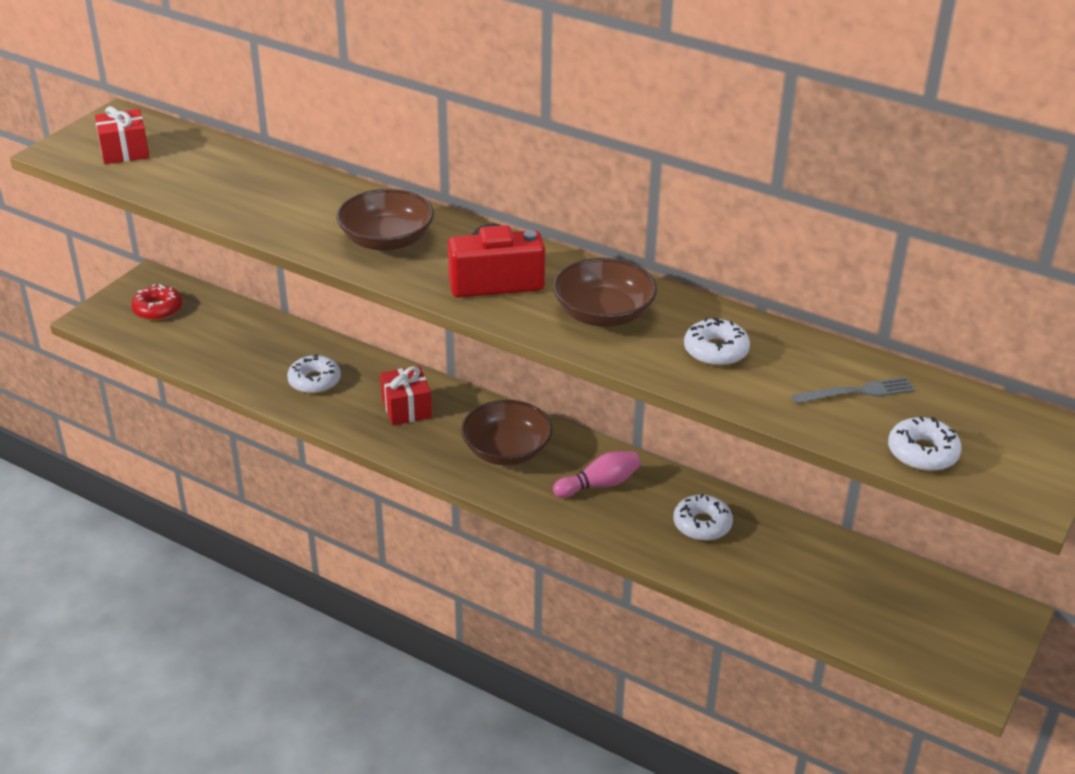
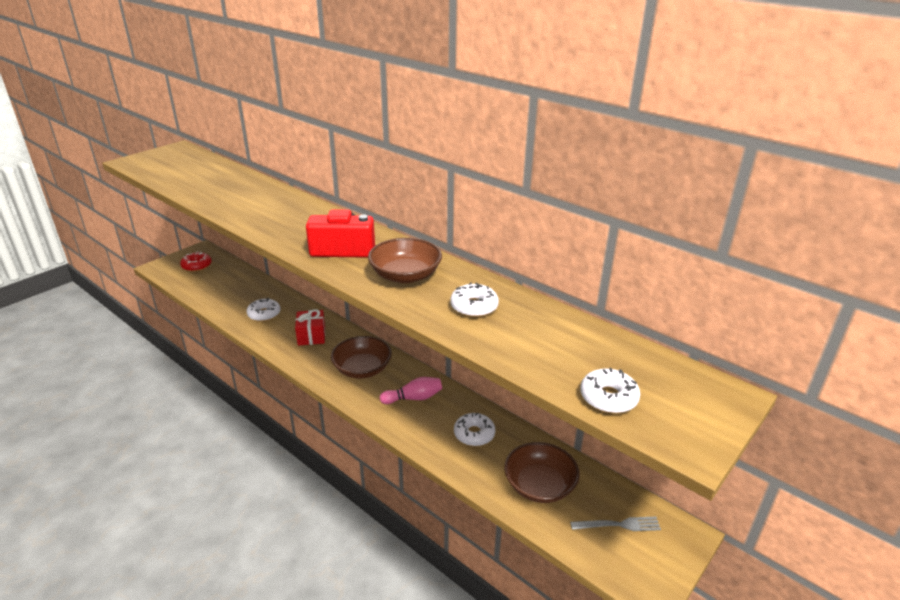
camera: 10 degrees right, 5 degrees down
(125, 151) = (167, 164): red gift -> none
(387, 240) = (288, 220): brown bowl -> brown bowl (539, 485)
(858, 392) = (571, 345): grey fork -> grey fork (619, 525)

